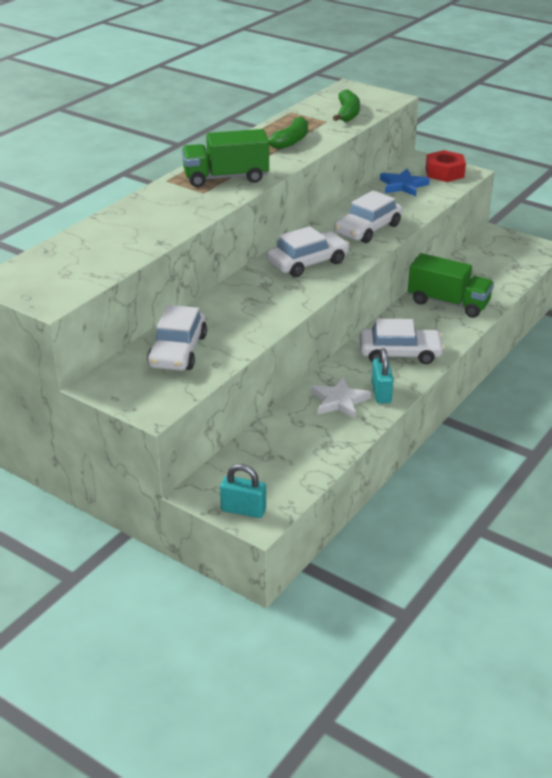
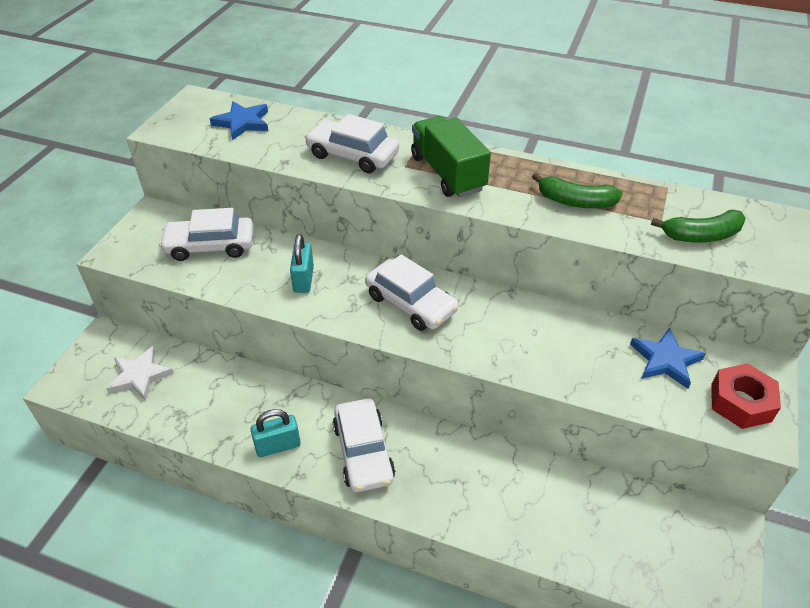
camera: 75 degrees right, 10 degrees up
(74, 257) = (242, 123): none -> blue star
(243, 510) = (77, 370): turquoise padlock -> turquoise padlock (303, 279)
(339, 401) = (257, 410): white star -> white star (140, 376)
(367, 229) = (517, 342): white car -> white car (352, 155)
(448, 303) = (499, 489): green truck -> none

